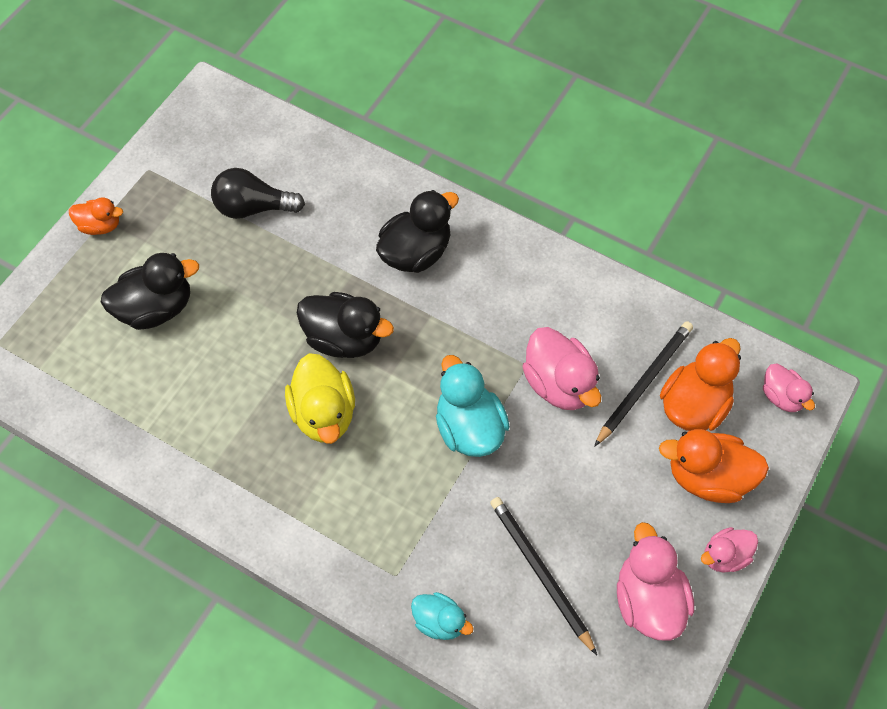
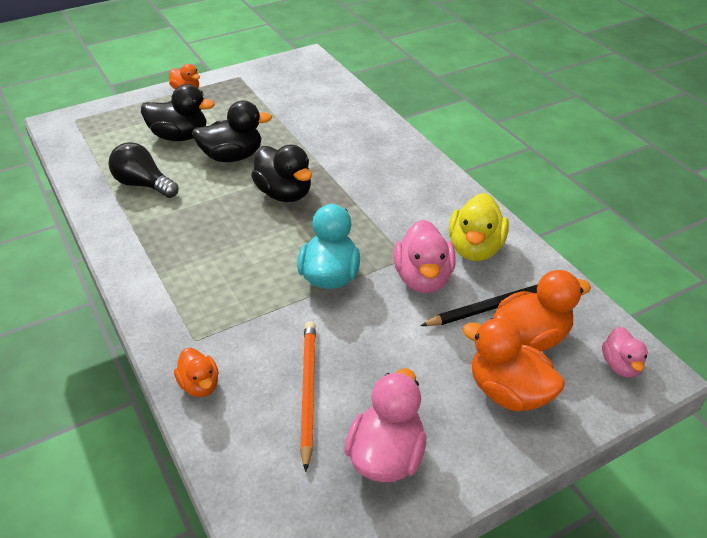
camera: 30 degrees right, 20 degrees down
(253, 207) = (286, 112): black light bulb -> black light bulb (143, 185)
(324, 413) = (233, 226): yellow duck -> yellow duck (475, 248)
(416, 253) = (375, 168): black duck -> black duck (232, 157)
(439, 621) = (200, 385): turquoise duck -> orange duck
(540, 573) = (308, 391): black pencil -> orange pencil
(725, 556) = (484, 458): pink duck -> none

